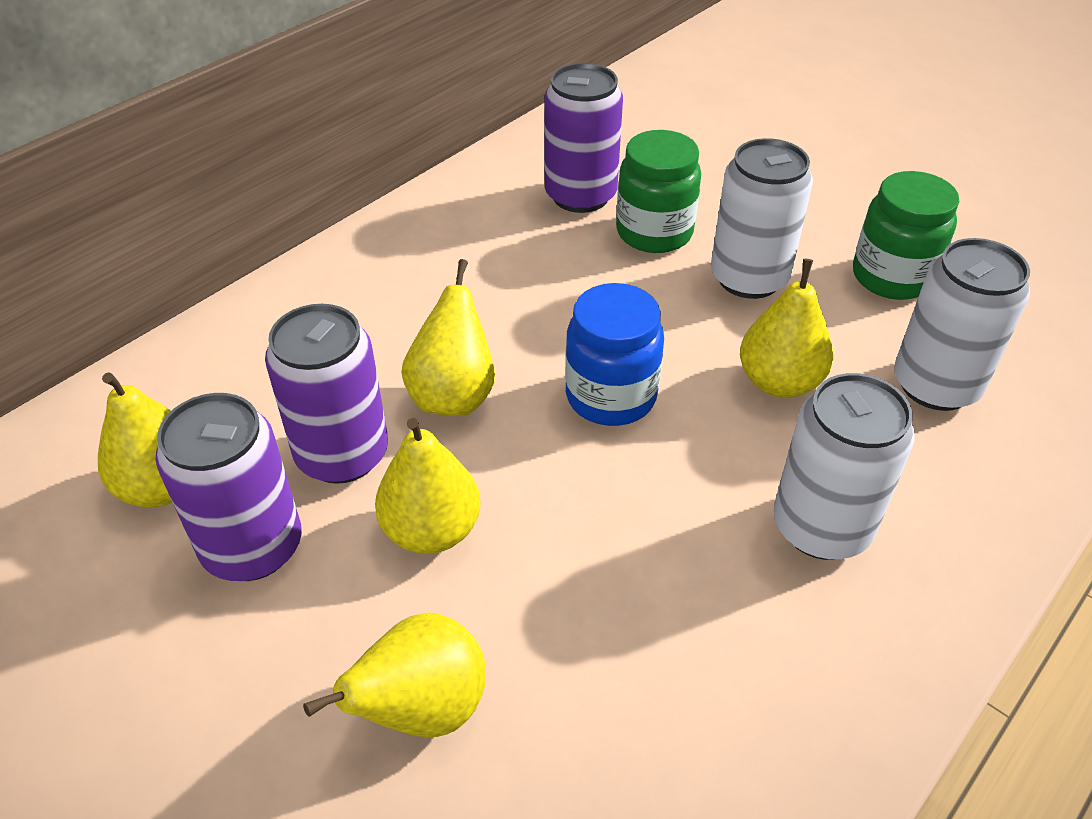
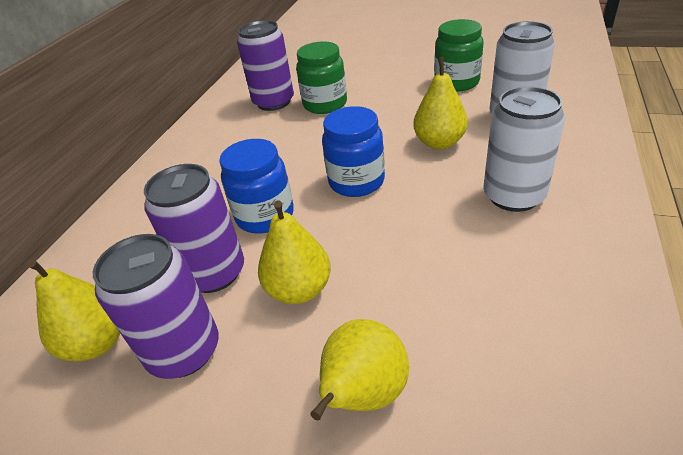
camera: 20 degrees left, 5 degrees down
(453, 396) = (265, 216): yellow pear -> blue jar
(749, 278) = (388, 106): white can -> none

